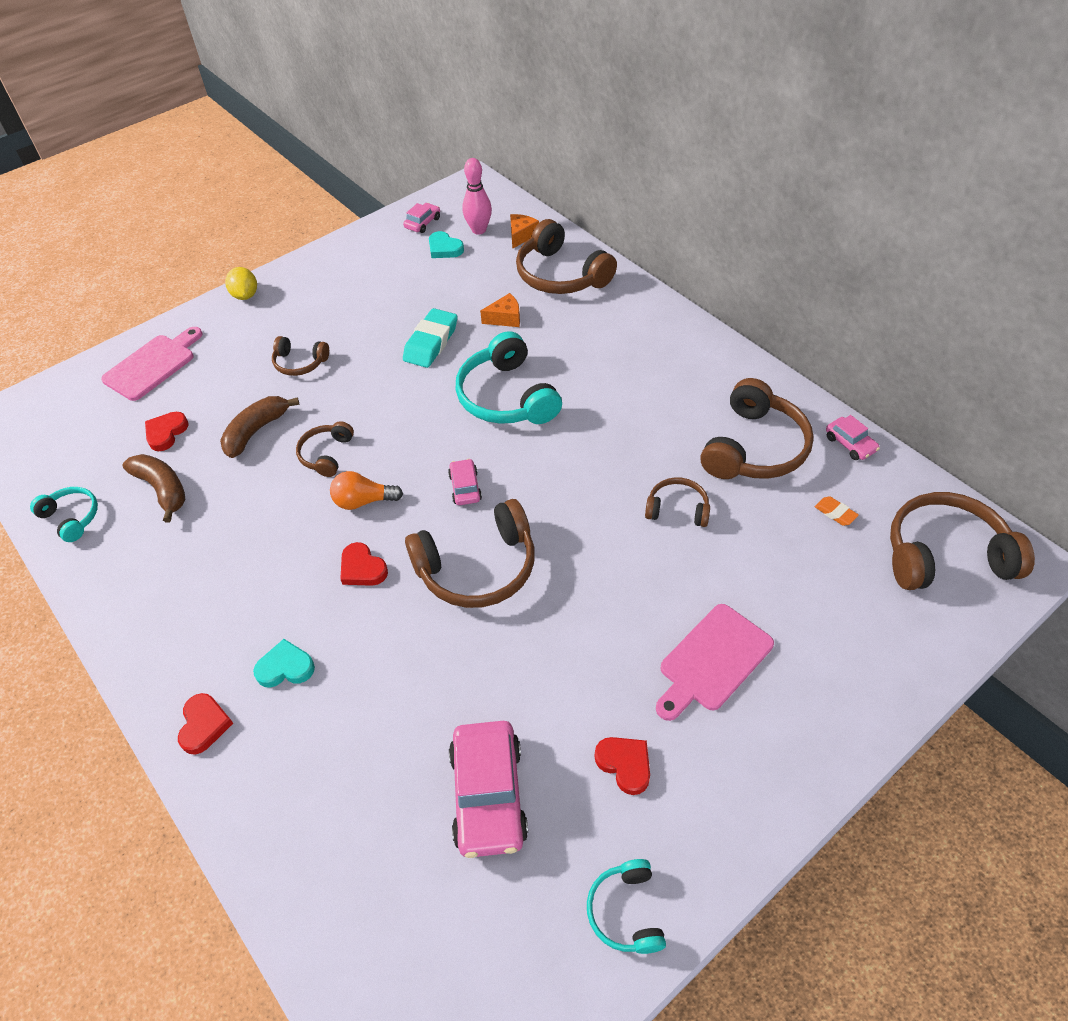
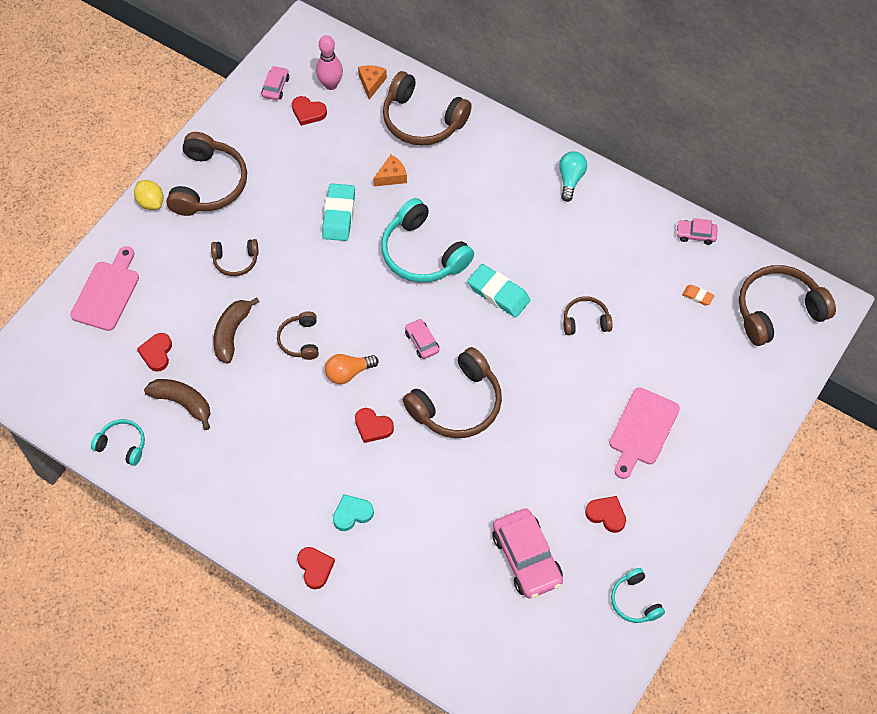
camera: 20 degrees left, 10 degrees up
(444, 248) = (308, 112): turquoise heart -> red heart
(579, 456) = (498, 293): none -> turquoise eraser
(708, 358) = (570, 179): none -> turquoise light bulb
(754, 448) = (627, 255): brown headphones -> brown headphones (208, 184)
(850, 444) = (695, 234): pink car -> pink car turned 150 degrees clockwise

